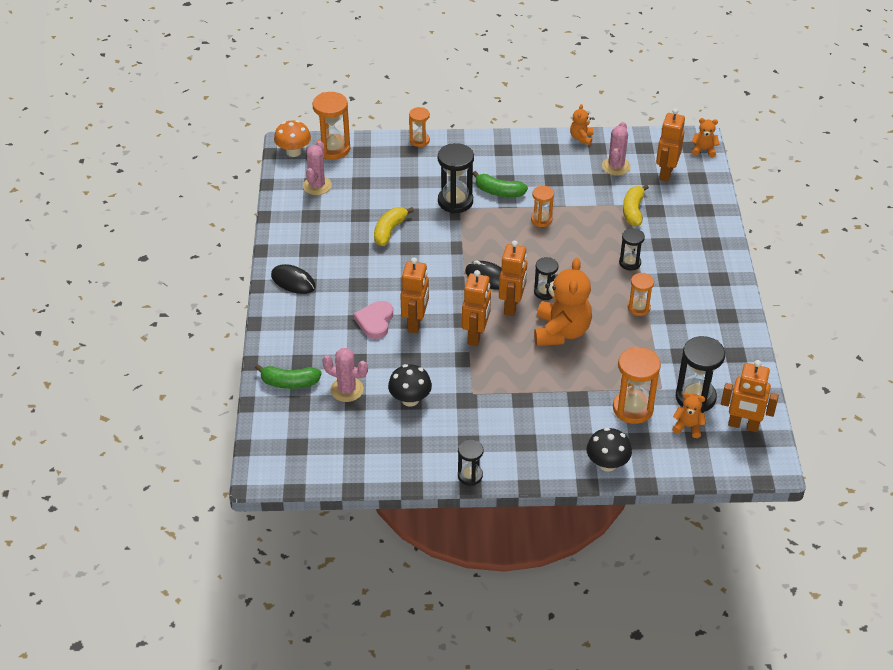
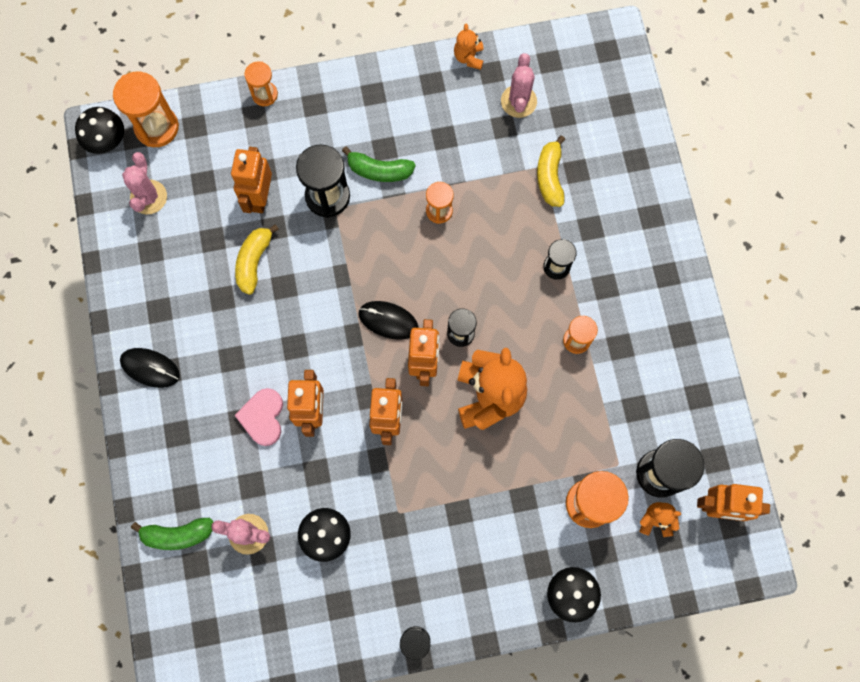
camera: 10 degrees left, 30 degrees up
(293, 152) = (107, 141): orange mushroom -> black mushroom
(666, 173) = (582, 103): orange robot -> orange robot (259, 197)
(703, 150) = (624, 55): orange teddy bear -> none

